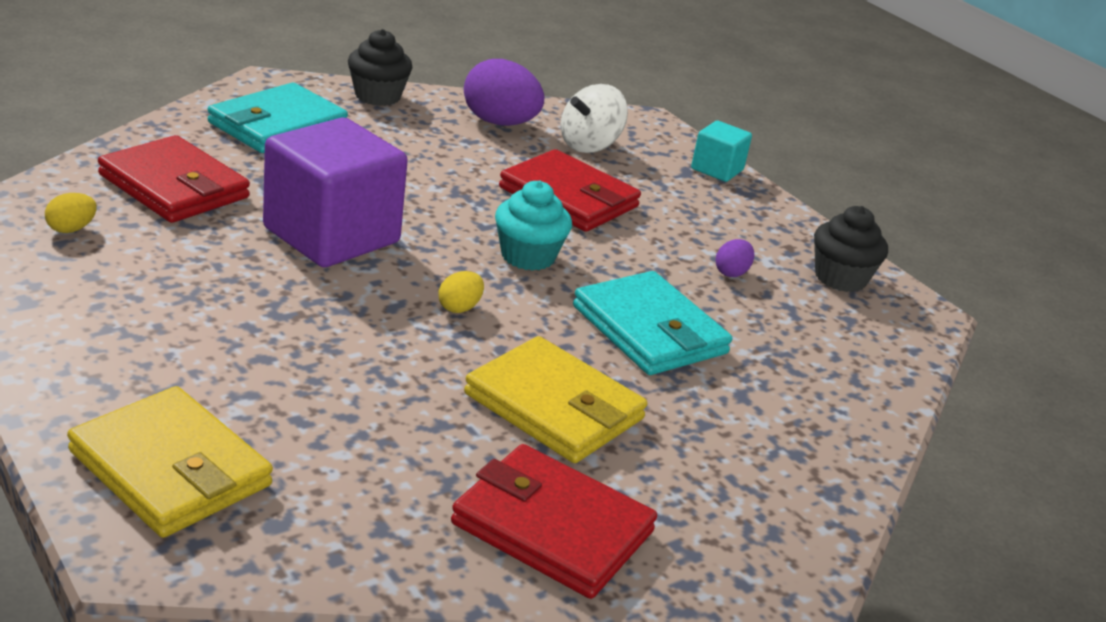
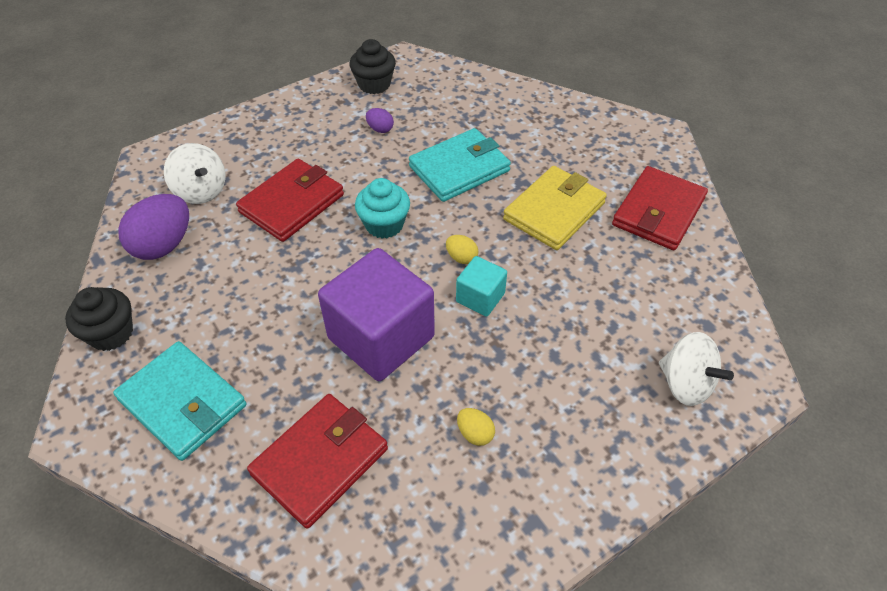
camera: 85 degrees left, 20 degrees up
(71, 229) = (413, 523): yellow egg -> yellow egg (475, 433)
(170, 469) = (685, 384): yellow wallet -> white spinning top
(717, 169) = (233, 125): turquoise cube -> turquoise cube (480, 297)

